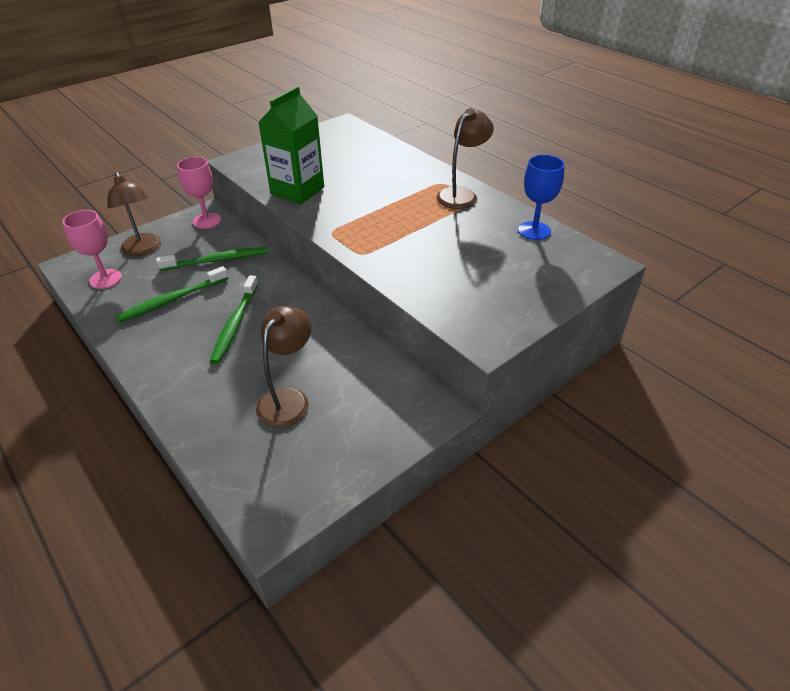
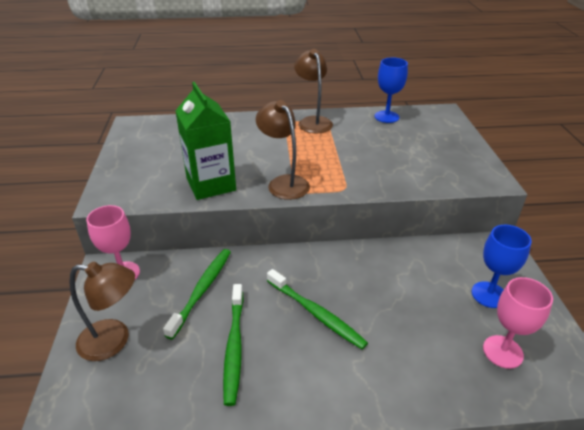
camera: 55 degrees left, 5 degrees down
(105, 279) = (133, 394): pink goblet -> pink goblet (502, 352)
(288, 399) = (443, 316): brown lamp -> brown lamp (284, 183)
(346, 422) = (489, 294): none -> blue goblet

